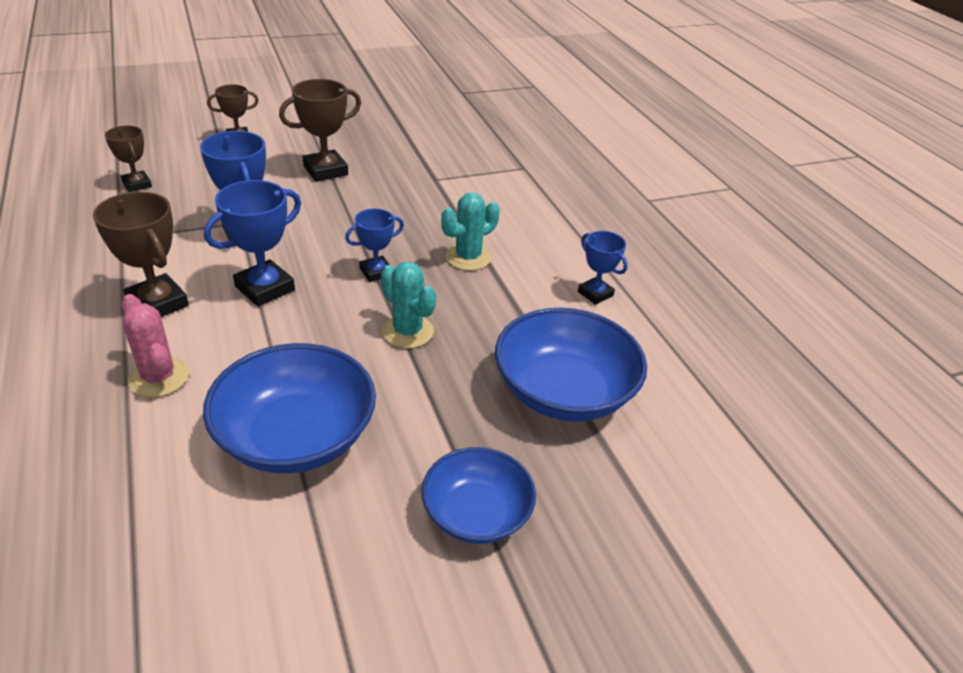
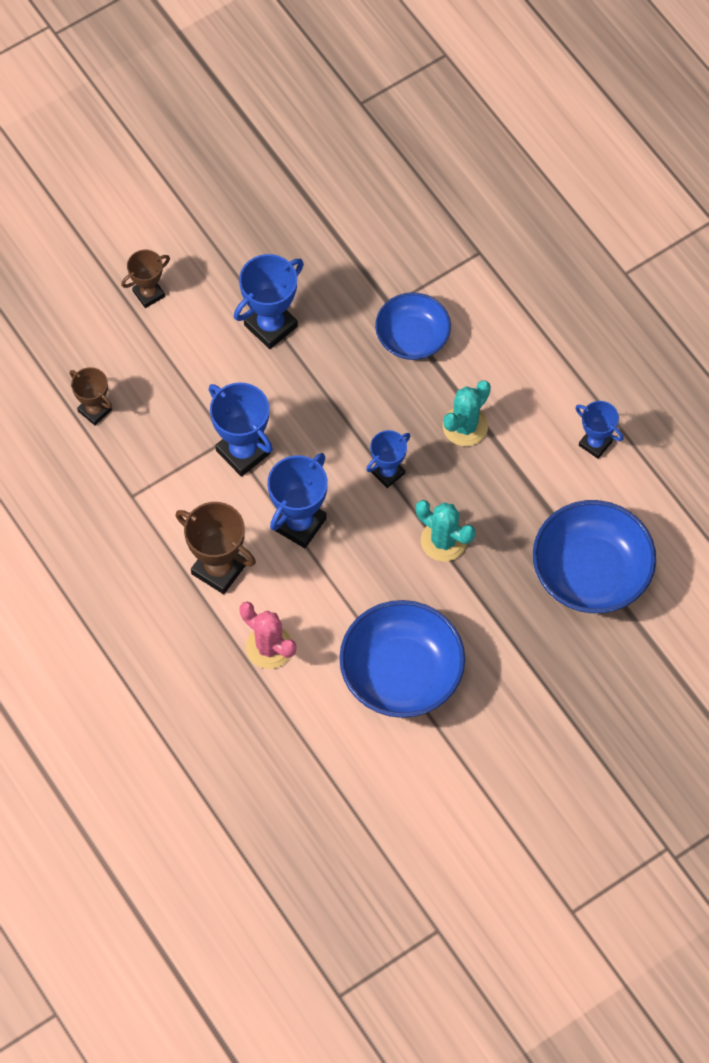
camera: 10 degrees left, 25 degrees up
(325, 170) = (271, 326): brown trophy -> blue trophy
(476, 514) = (553, 702): blue bowl -> blue bowl (412, 337)

